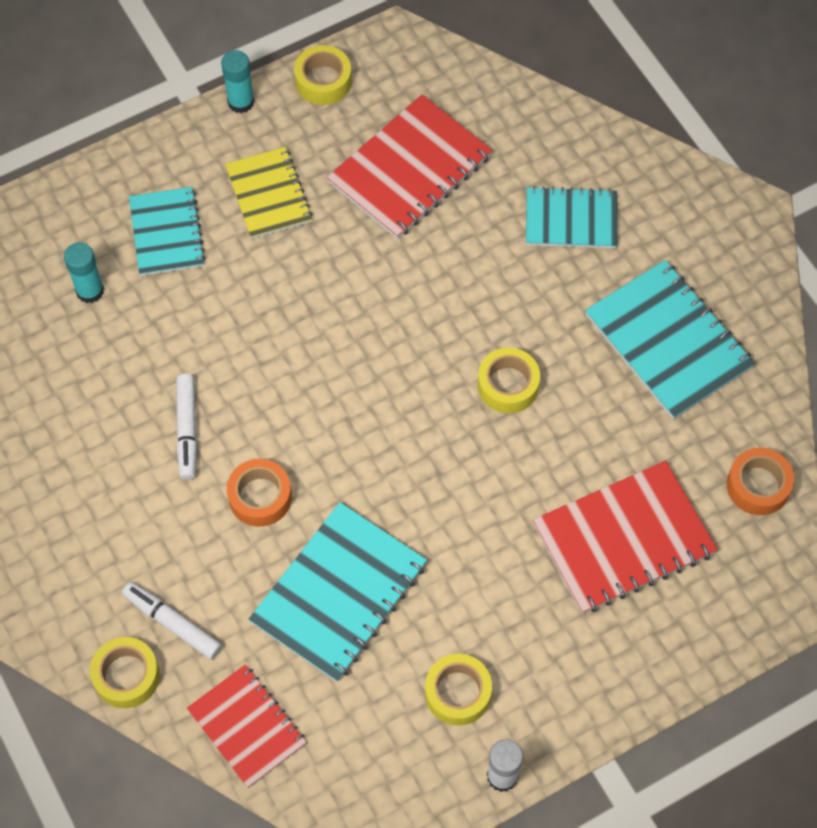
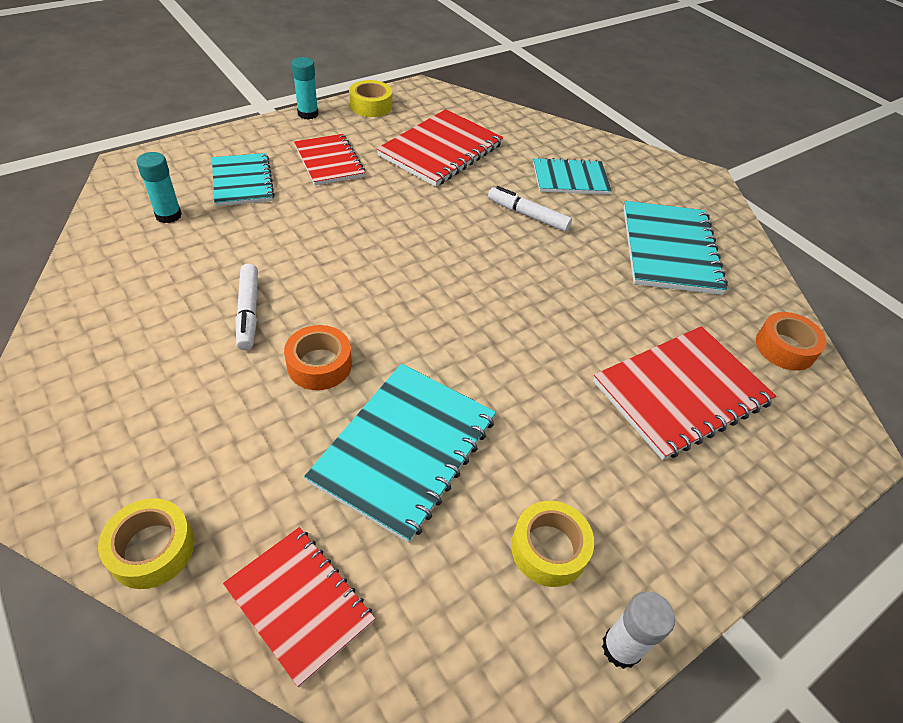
camera: 10 degrees left, 15 degrees down
(172, 623) = (216, 487): white marker -> white marker (527, 215)
(268, 194) = (329, 161): yellow notebook -> red notebook
(508, 385) = (544, 278): yellow tape -> none
(668, 341) = (669, 249): turquoise notebook -> turquoise notebook turned 45 degrees clockwise

